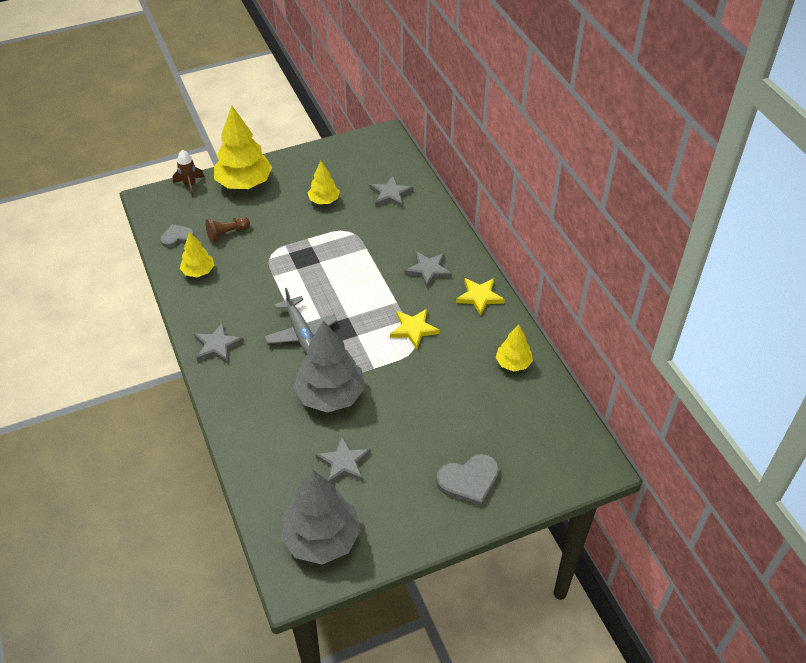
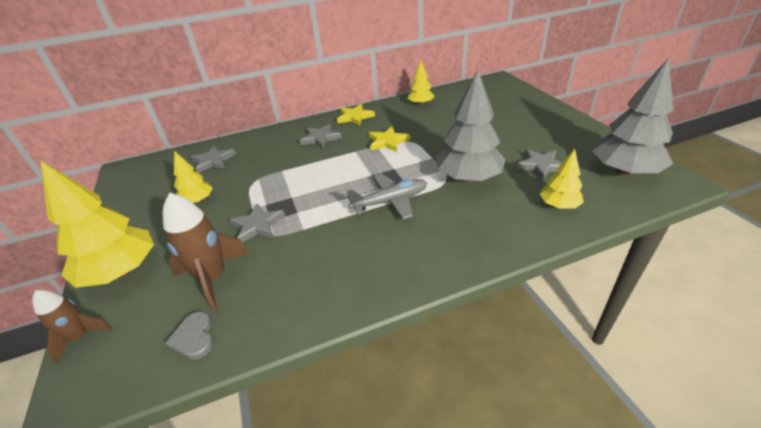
camera: 85 degrees left, 10 degrees down
(198, 271) = (276, 300): yellow tree -> yellow tree (558, 205)
(217, 346) = (411, 264): grey star -> grey star (258, 225)
(227, 234) = (213, 278): brown pawn -> brown rocket
(469, 481) = (531, 115): grey heart -> none

